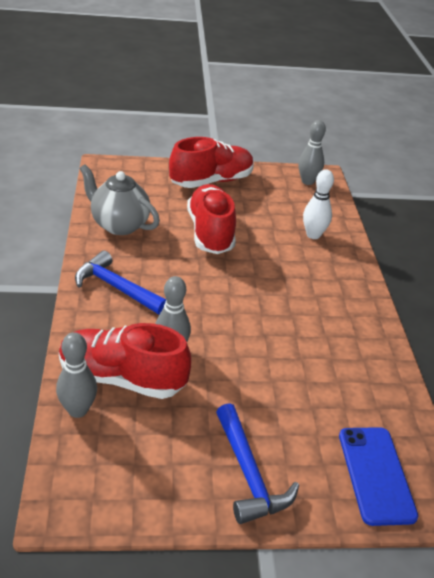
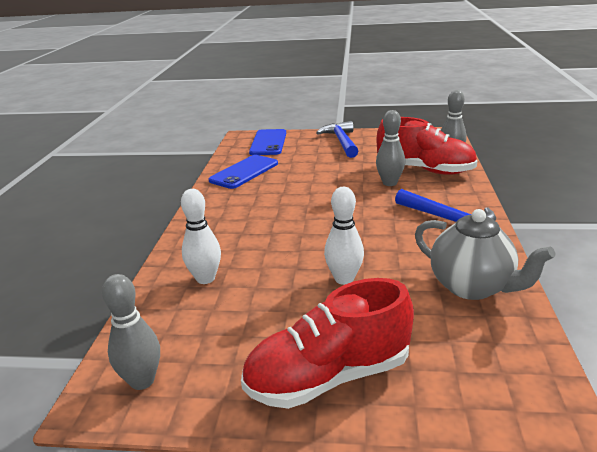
camera: 165 degrees left, 10 degrees down
(210, 232) = (344, 279): red shoe -> white bowling pin
(365, 381) = (244, 172): none -> blue phone

